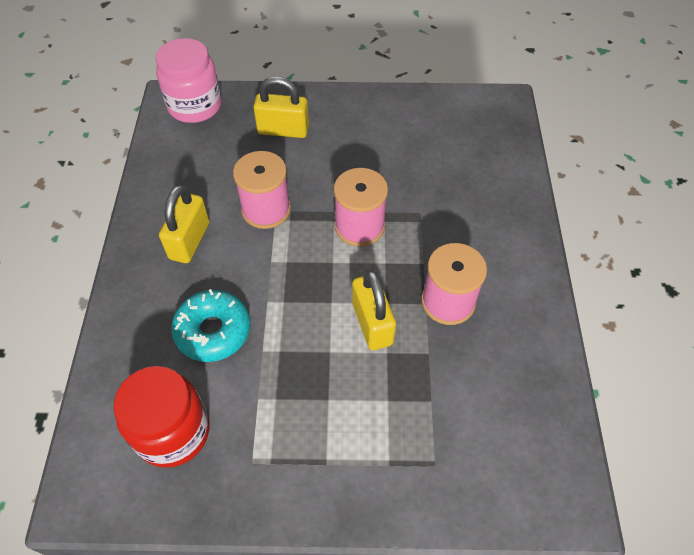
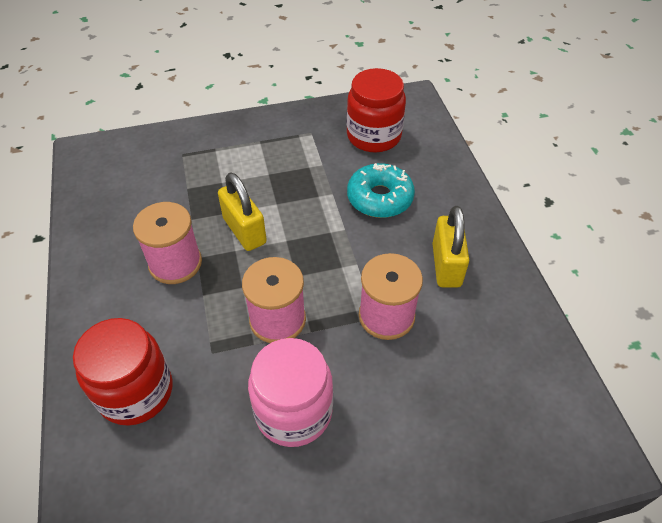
camera: 165 degrees right, 5 degrees down
(195, 106) = (559, 449): pink jar -> pink jar (293, 411)
(283, 130) = (417, 436): yellow padlock -> none
(482, 197) = (135, 391): none -> red jar

